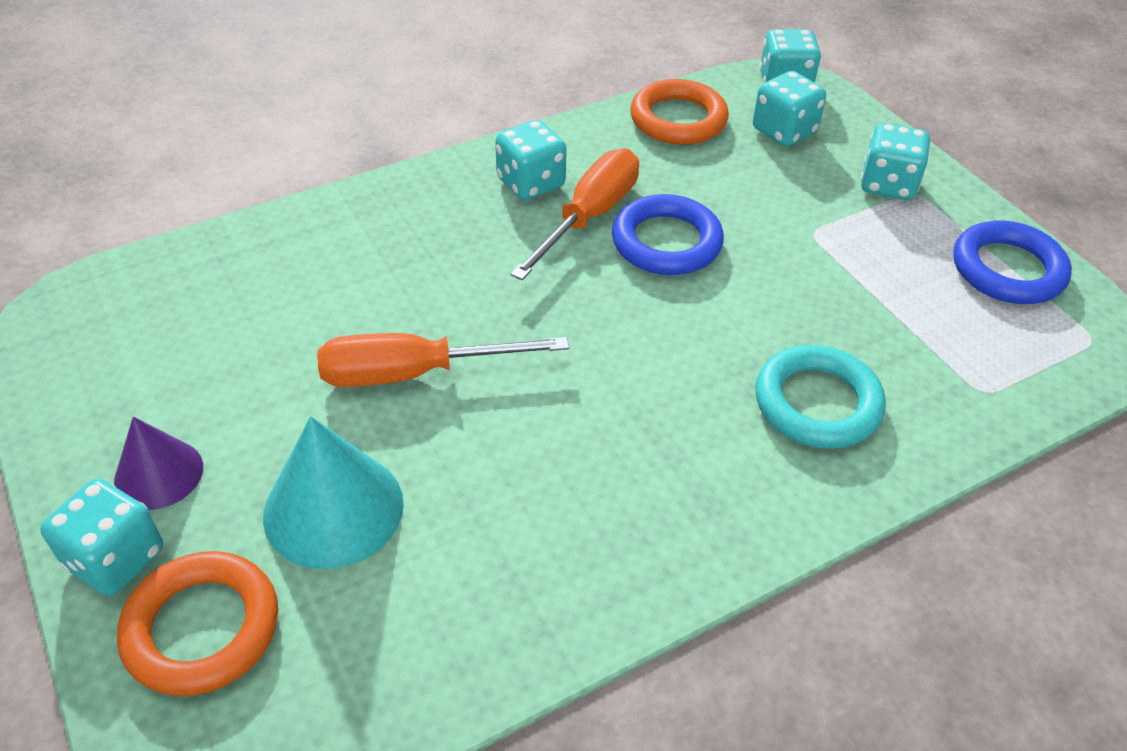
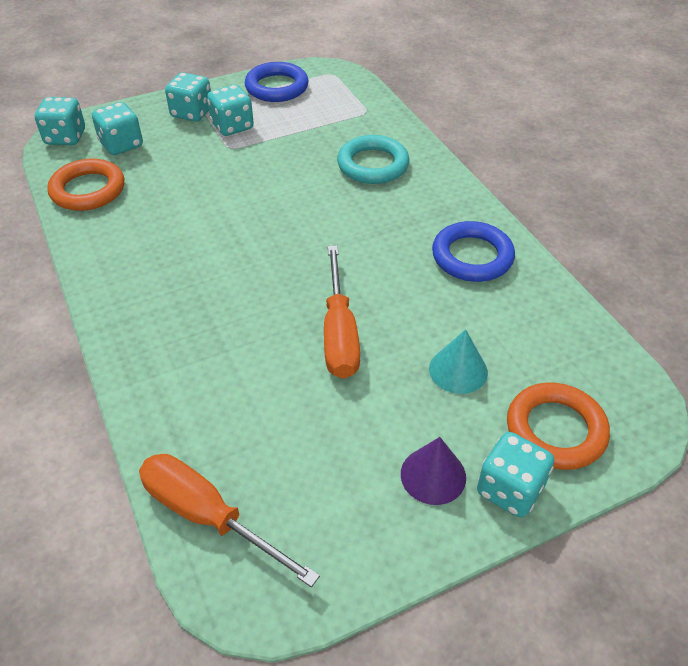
camera: 85 degrees left, 0 degrees up
(333, 509) = (458, 370): turquoise cone -> turquoise cone, size x0.63
(530, 183) = (141, 269): turquoise dice -> turquoise dice (232, 126)
(589, 217) = (190, 241): orange screwdriver -> orange screwdriver (208, 516)
(666, 242) = (226, 207): blue ring -> blue ring (472, 256)

